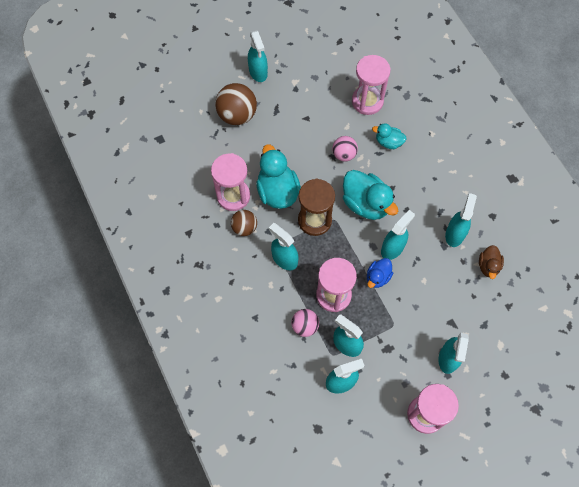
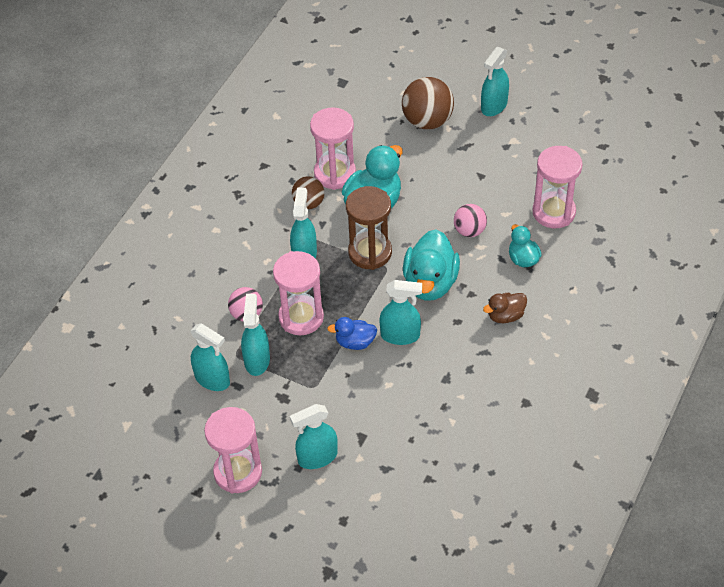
camera: 55 degrees right, 15 degrees down
(455, 234) = (469, 380): turquoise spray bottle -> none
(488, 266) = (460, 433): brown duck -> brown duck (505, 316)

